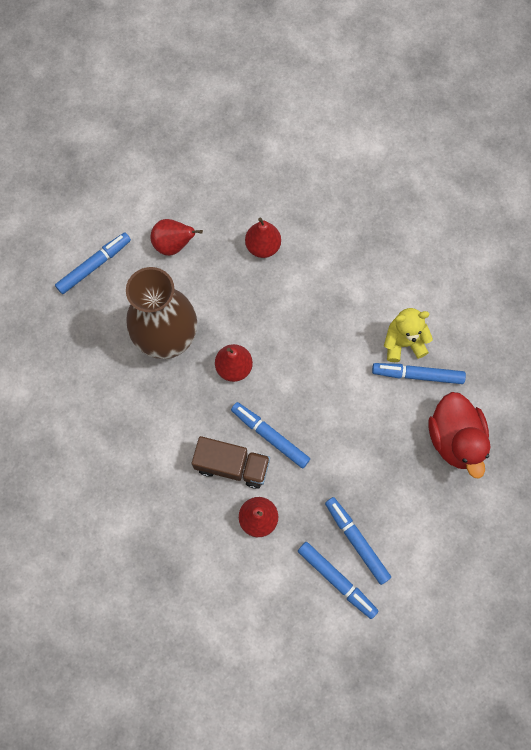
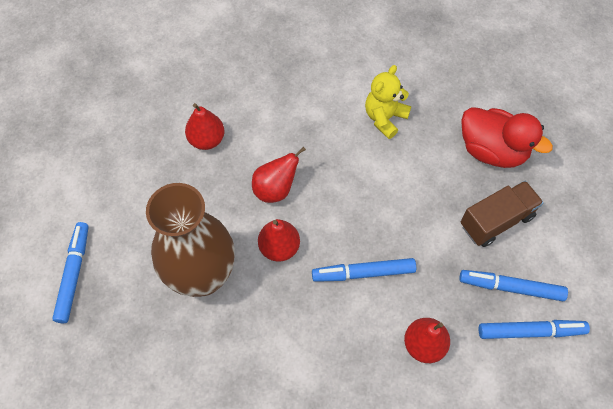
camera: 45 degrees left, 10 degrees down
(173, 245) = (130, 199): red pear -> red pear (275, 189)
(232, 466) = (359, 324): brown truck -> brown truck (496, 221)
(417, 375) = (419, 131): blue marker -> none

